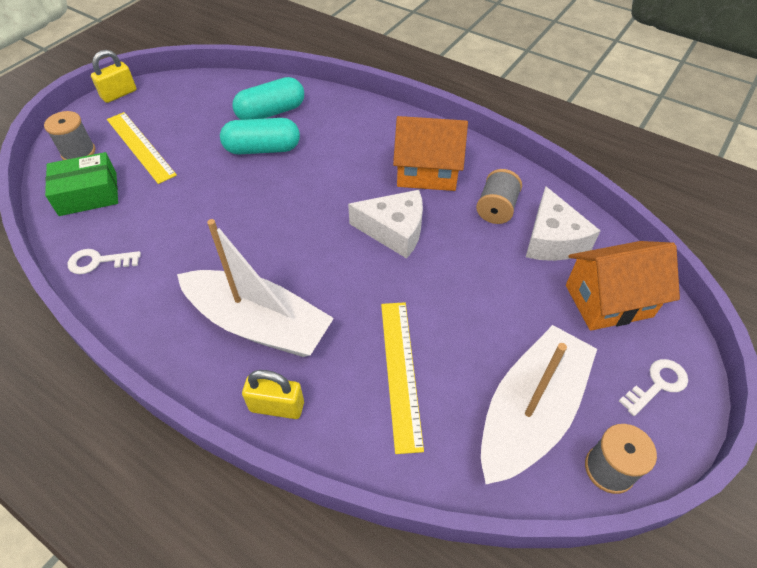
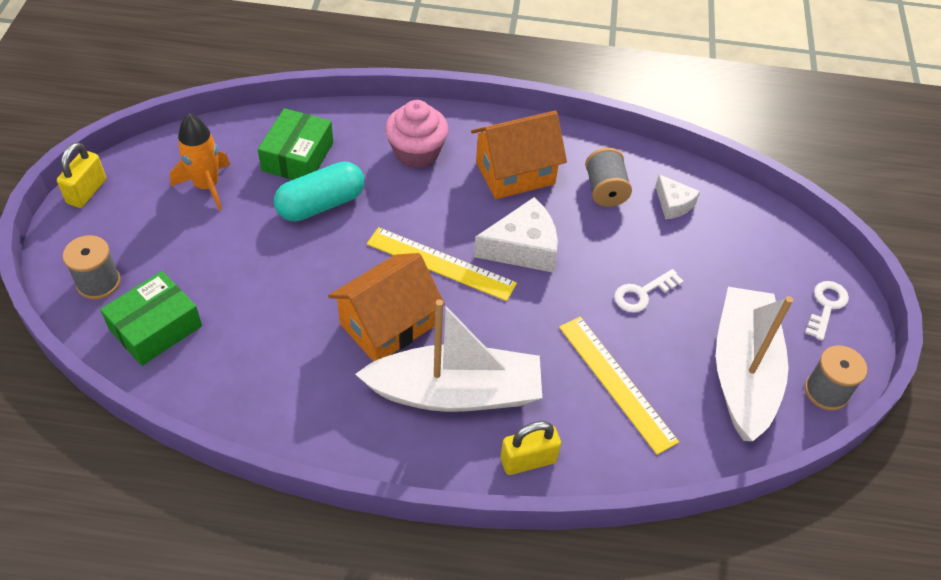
camera: 30 degrees left, 0 degrees up
(98, 261) = (234, 397): white key -> white key (642, 293)
(140, 146) = (171, 249): yellow ruler -> yellow ruler (440, 264)
(195, 113) = (207, 186): none -> orange rocket
(271, 112) = (298, 156): turquoise capsule -> green box
(359, 135) = (416, 152): none -> pink cupcake
(552, 239) = (673, 204): white cheese -> white cheese, size x0.58
(608, 301) = (751, 246): orange house -> orange house (387, 325)

